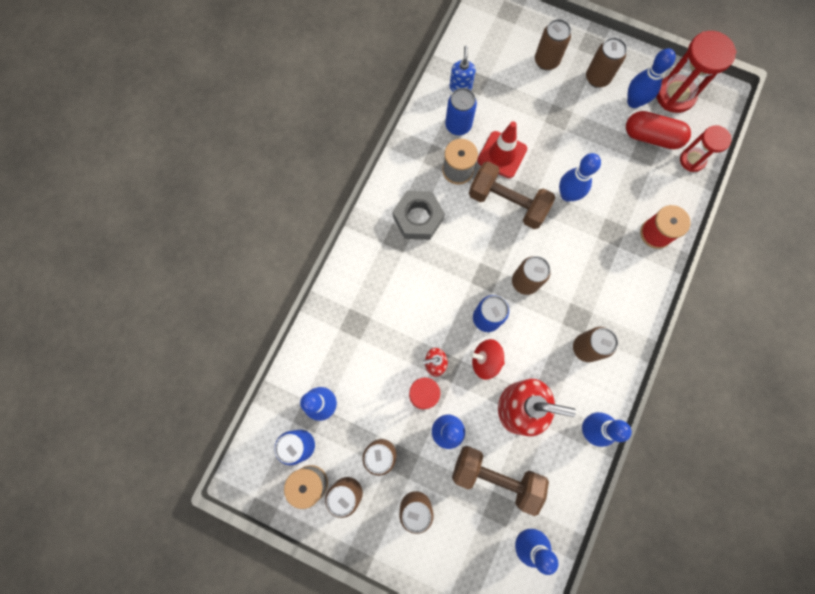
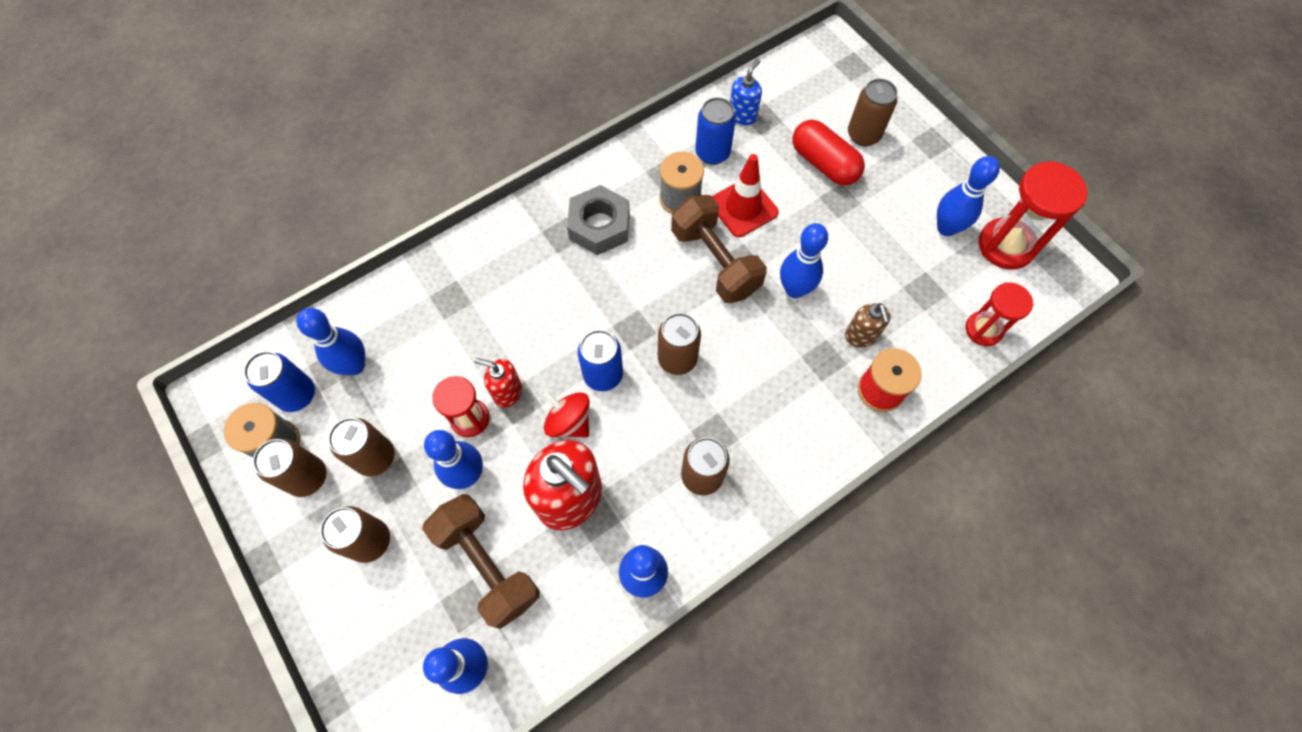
camera: 30 degrees right, 10 degrees down
(597, 78) = (915, 181): brown can -> none
(624, 204) = (861, 336): none -> brown soap dispenser
(651, 137) = (945, 277): red capsule -> red capsule (824, 164)

